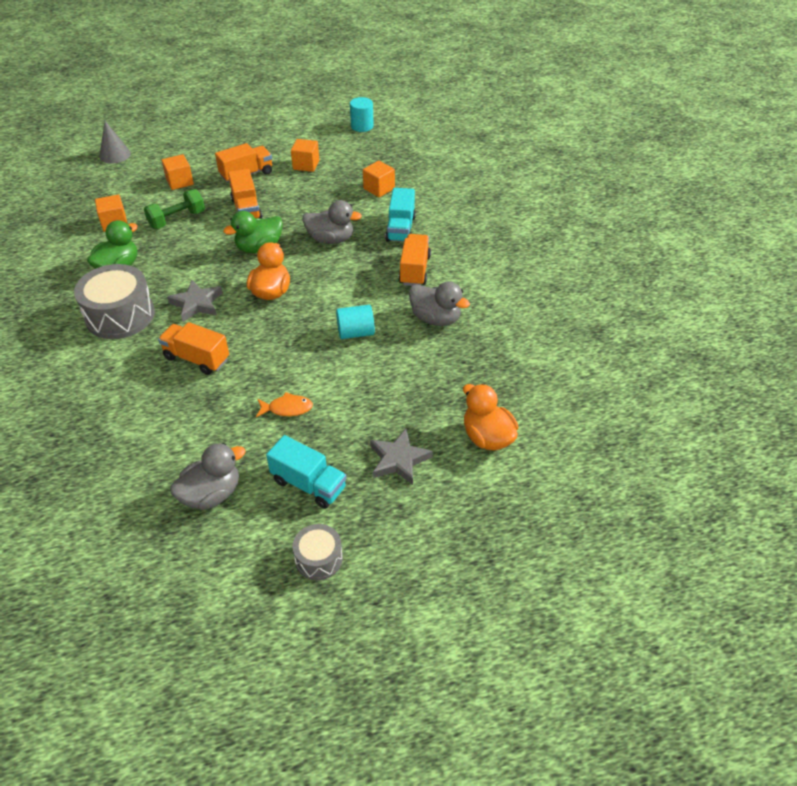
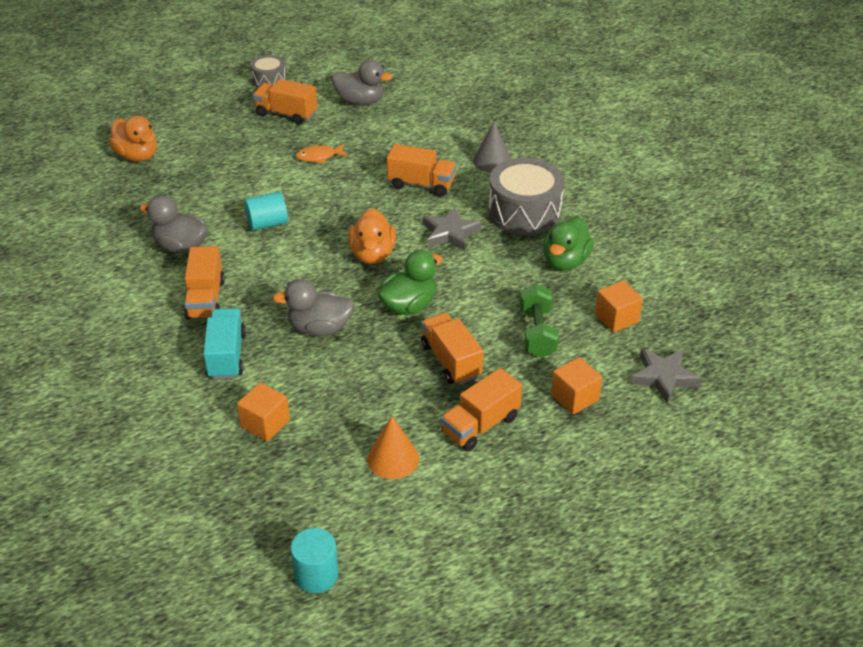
camera: 170 degrees right, 5 degrees down
(115, 155) = (714, 439): grey cone -> grey cone (492, 161)
(177, 219) = (537, 333): green dumbbell -> green dumbbell turned 45 degrees counterclockwise
(211, 494) = (360, 102): grey duck -> grey duck turned 120 degrees counterclockwise
(306, 165) = (393, 458): orange cube -> orange cone
(309, 484) = (286, 114): turquoise truck -> orange truck
(398, 460) = (215, 134): grey star -> grey star (663, 377)

